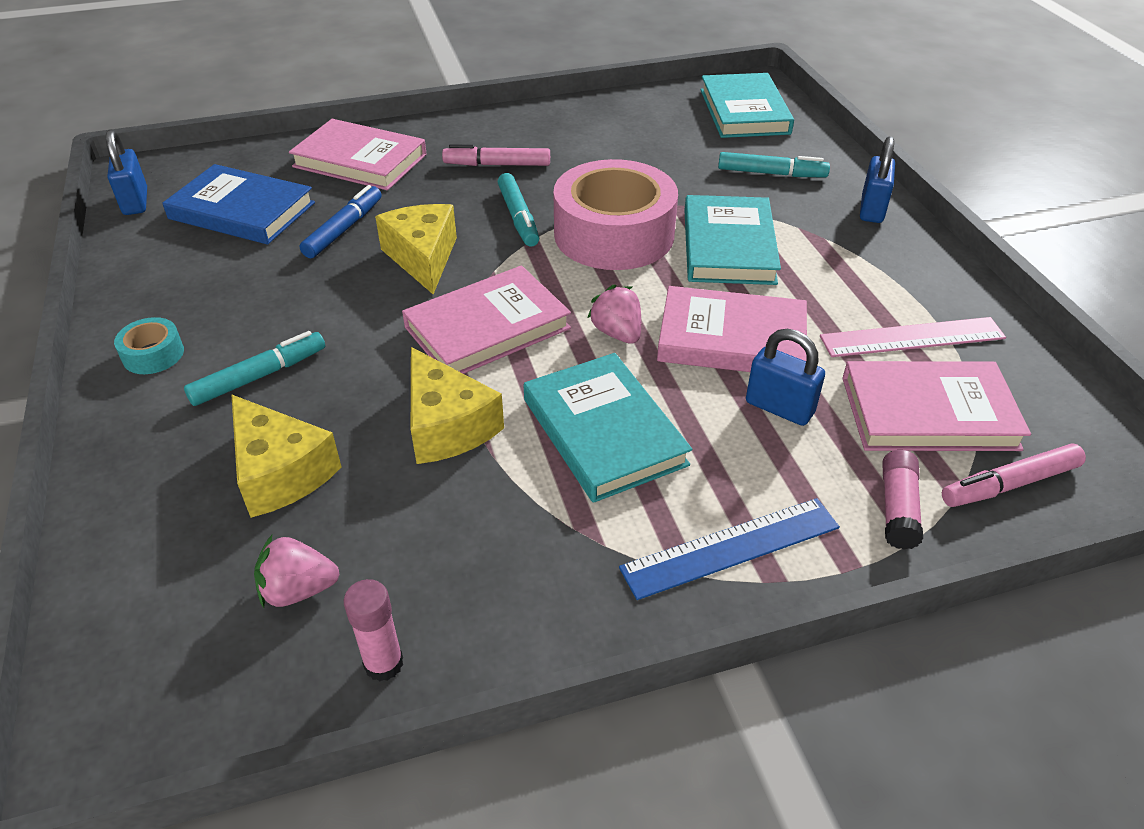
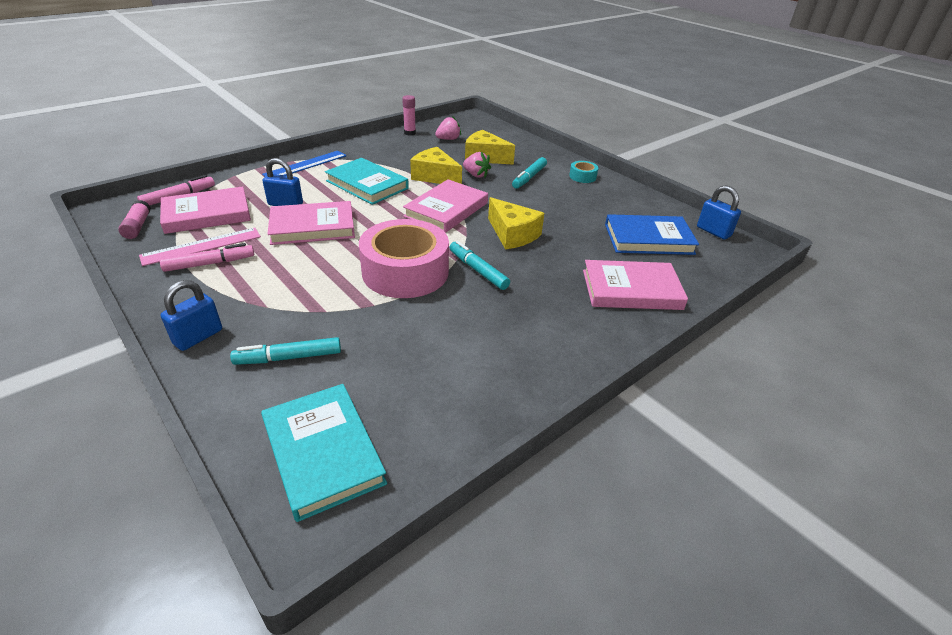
camera: 155 degrees right, 5 degrees down
(344, 229) = (576, 240): blue marker -> none
(497, 165) = (529, 310): pink marker -> pink marker (210, 263)
(617, 333) = (377, 219): pink strawberry -> pink strawberry (476, 175)
(728, 246) = (321, 279): turquoise book -> none
(872, 209) = (198, 337): blue padlock -> blue padlock turned 45 degrees clockwise
(897, 508) = (235, 183): pink glue stick -> pink glue stick (138, 226)

